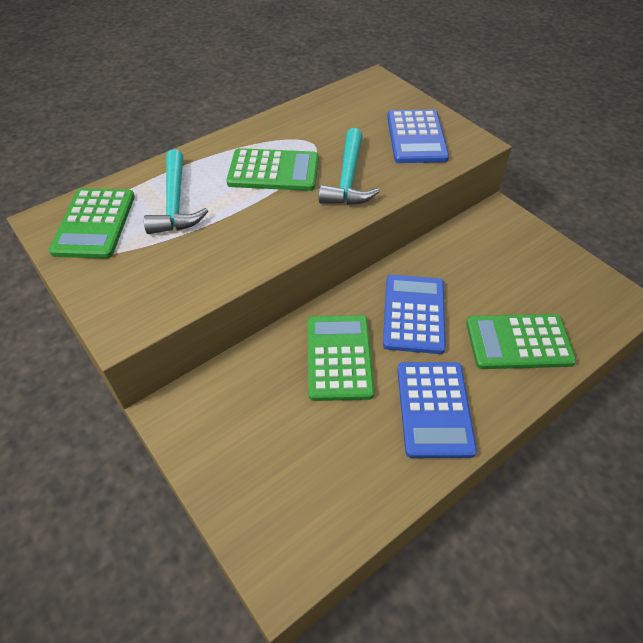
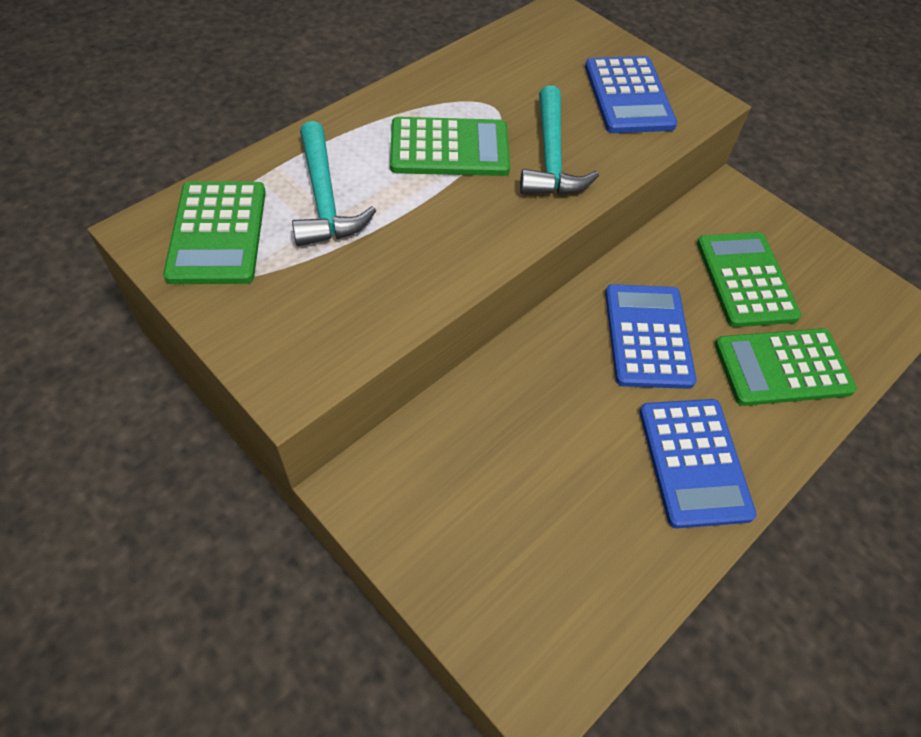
camera: 10 degrees left, 5 degrees up
(339, 357) = (563, 400): green calculator -> green calculator (745, 279)

